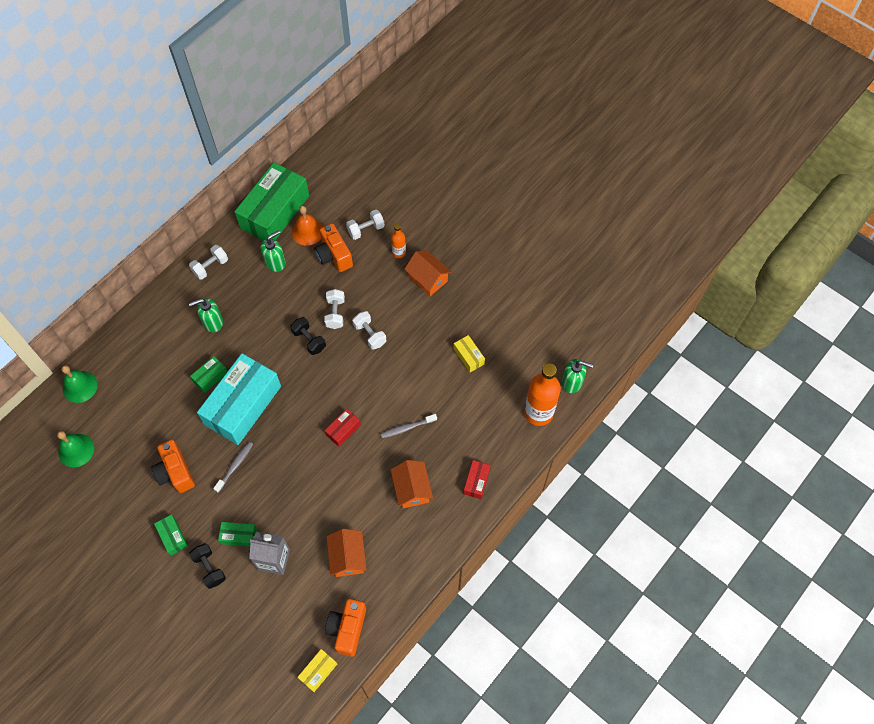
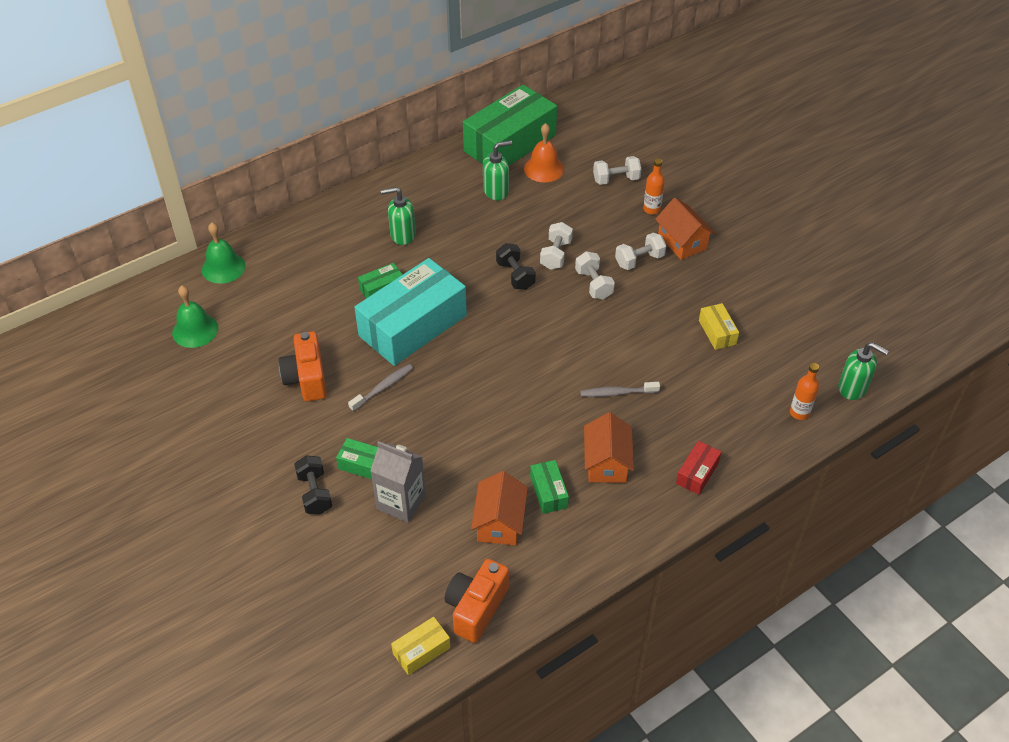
camera: 15 degrees right, 15 degrees down
(173, 536) = (280, 447): green box -> green box (548, 492)
(210, 267) = (417, 181): white dumbbell -> white dumbbell (639, 260)
(334, 255) = (569, 197): orange camera -> none
(343, 430) = (532, 378): red box -> none
(538, 413) = (799, 413): orange bottle -> orange bottle, size x0.50

